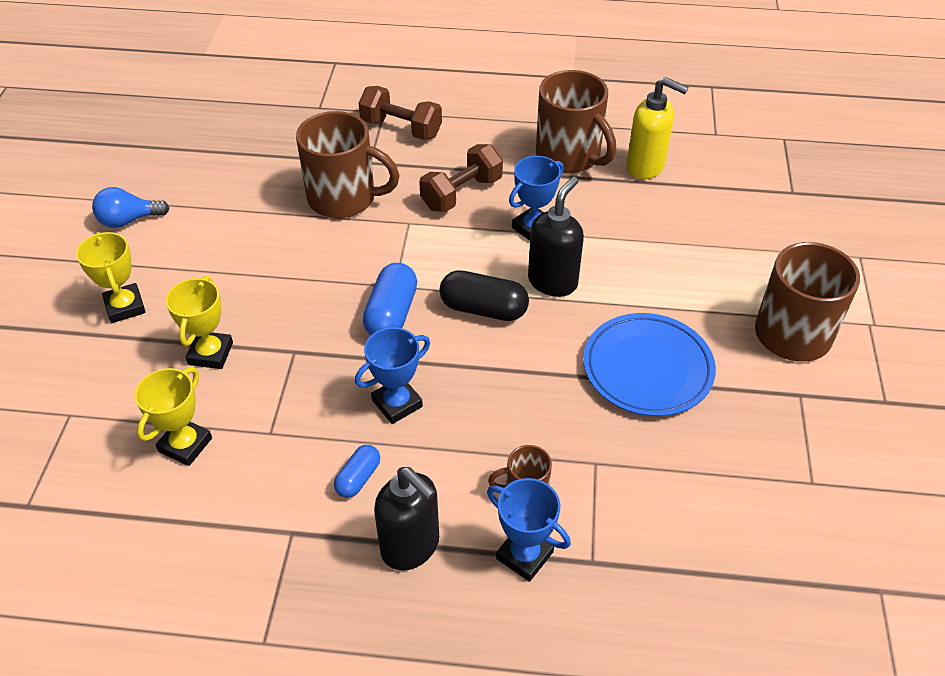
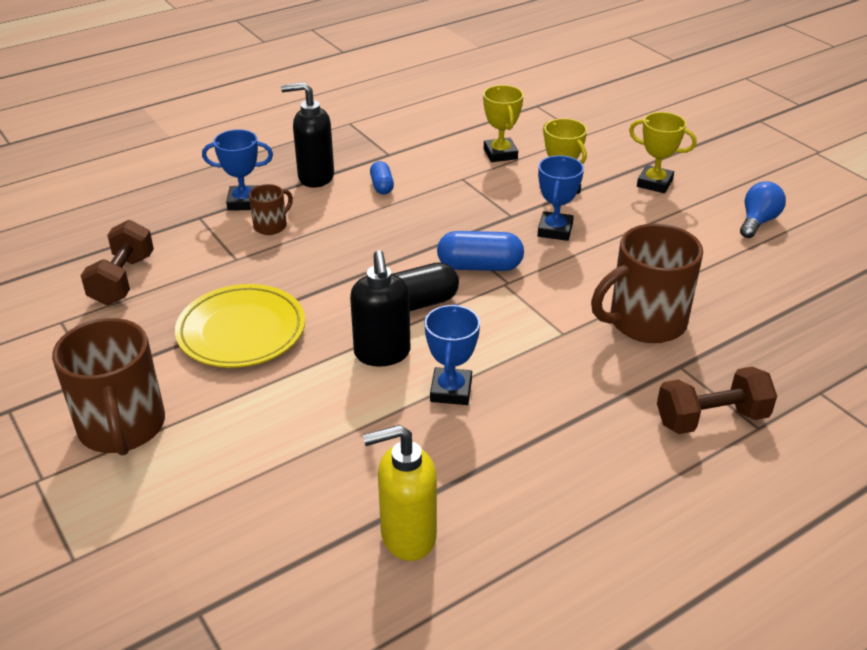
camera: 140 degrees right, 10 degrees down
(391, 314) = (479, 266): blue capsule -> blue capsule turned 60 degrees counterclockwise
(397, 403) = (405, 225): blue trophy -> blue trophy (555, 230)
(461, 193) = (556, 385): brown dumbbell -> brown dumbbell (123, 280)
(569, 156) = (505, 496): brown mug -> none
(647, 368) = (241, 331): blue plate -> yellow plate

